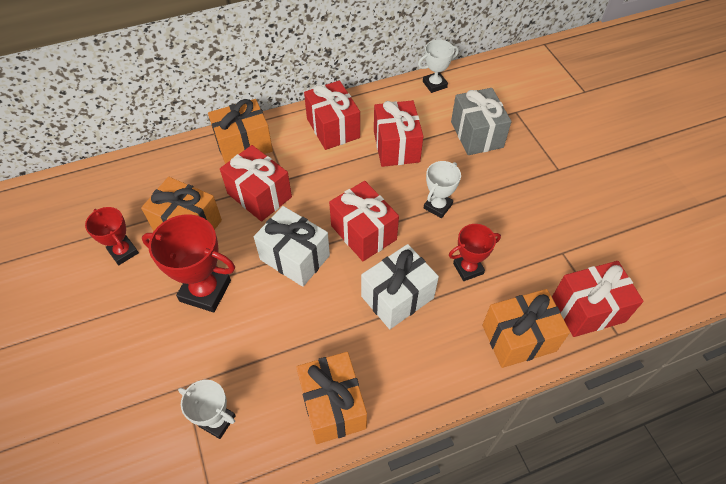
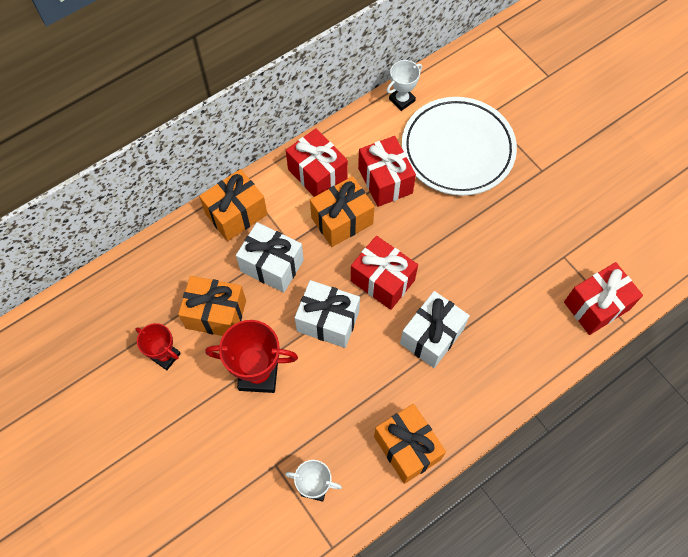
camera: 15 degrees left, 10 degrees up
(259, 195) = (272, 265): red gift -> white gift
(437, 206) = (442, 236): white trophy -> none
(468, 268) = (485, 293): red trophy -> none
(476, 134) = (457, 149): grey gift -> white plate
(518, 338) = (544, 347): orange gift -> orange gift (342, 220)

